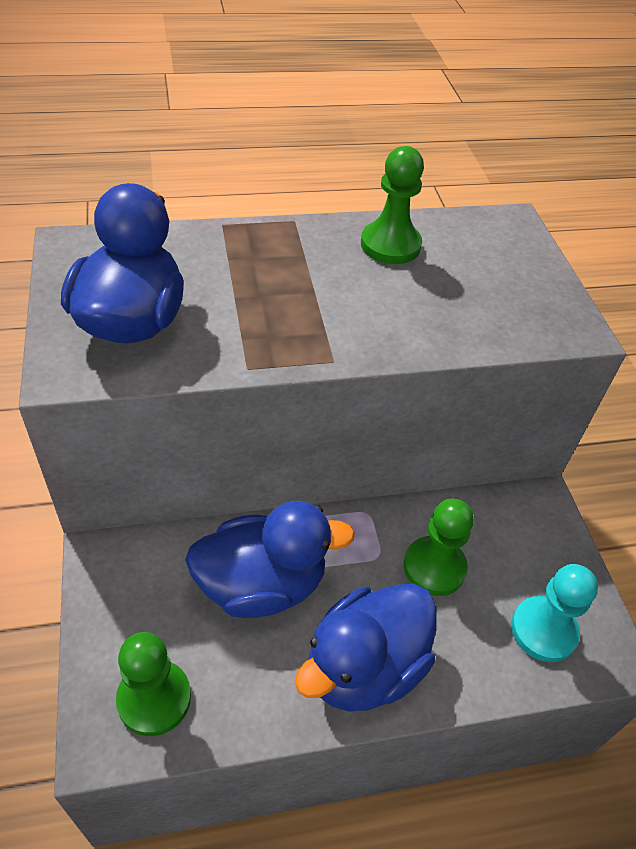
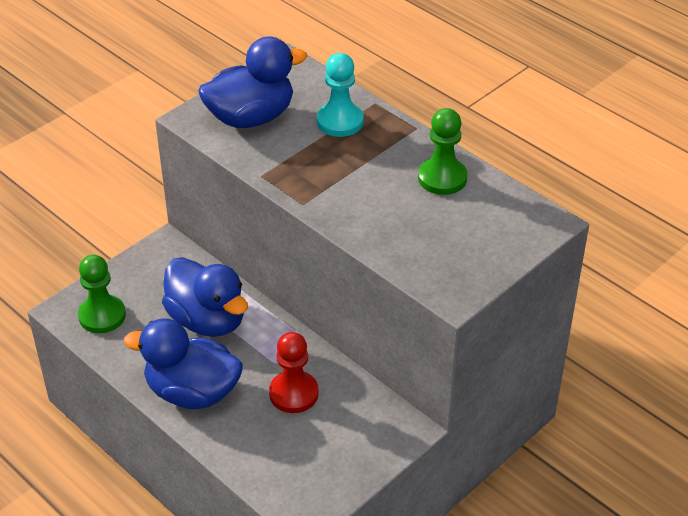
camera: 60 degrees right, 5 degrees down
(434, 567) = (293, 393): green pawn -> red pawn
(543, 630) = (294, 469): turquoise pawn -> turquoise pawn (340, 121)

